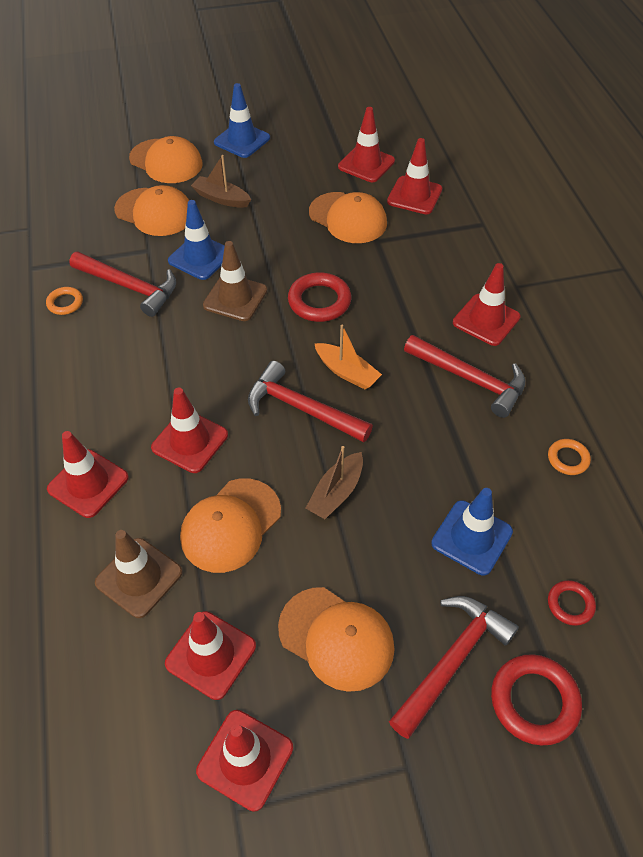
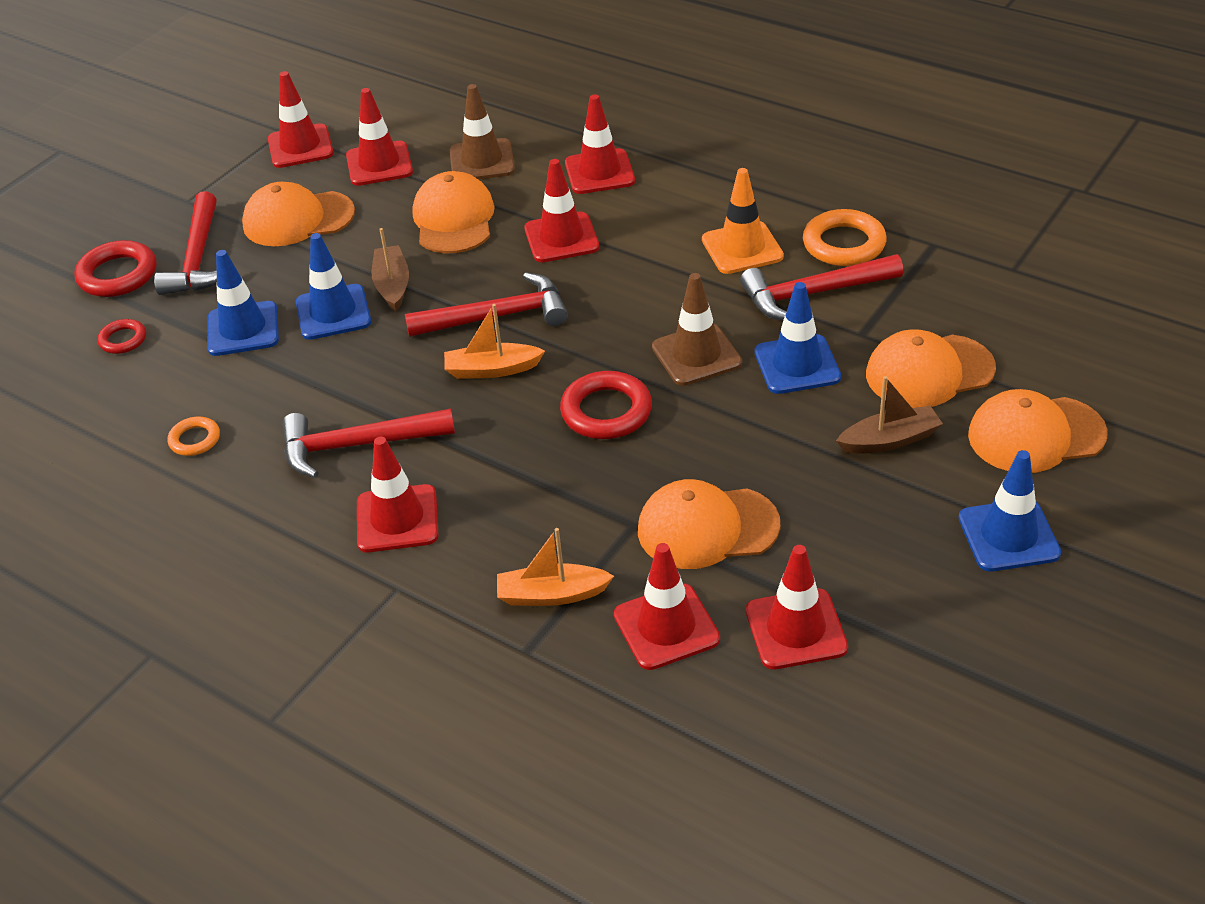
camera: 140 degrees right, 10 degrees down
(65, 303) = (844, 244): orange ring -> orange ring, size x1.76
(113, 344) = (742, 248): none -> orange traffic cone
(397, 500) = (333, 312): none -> blue traffic cone
(447, 237) = (552, 595): none -> orange boat

